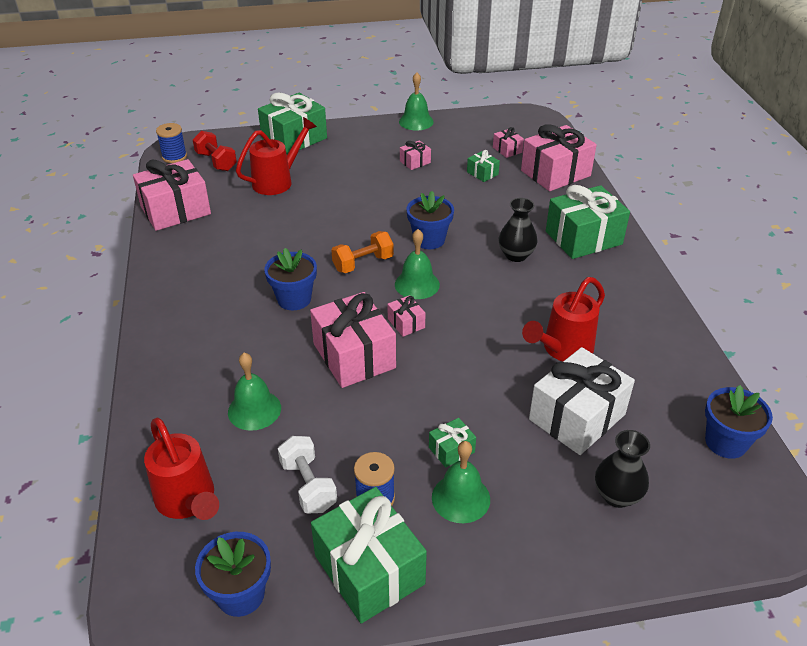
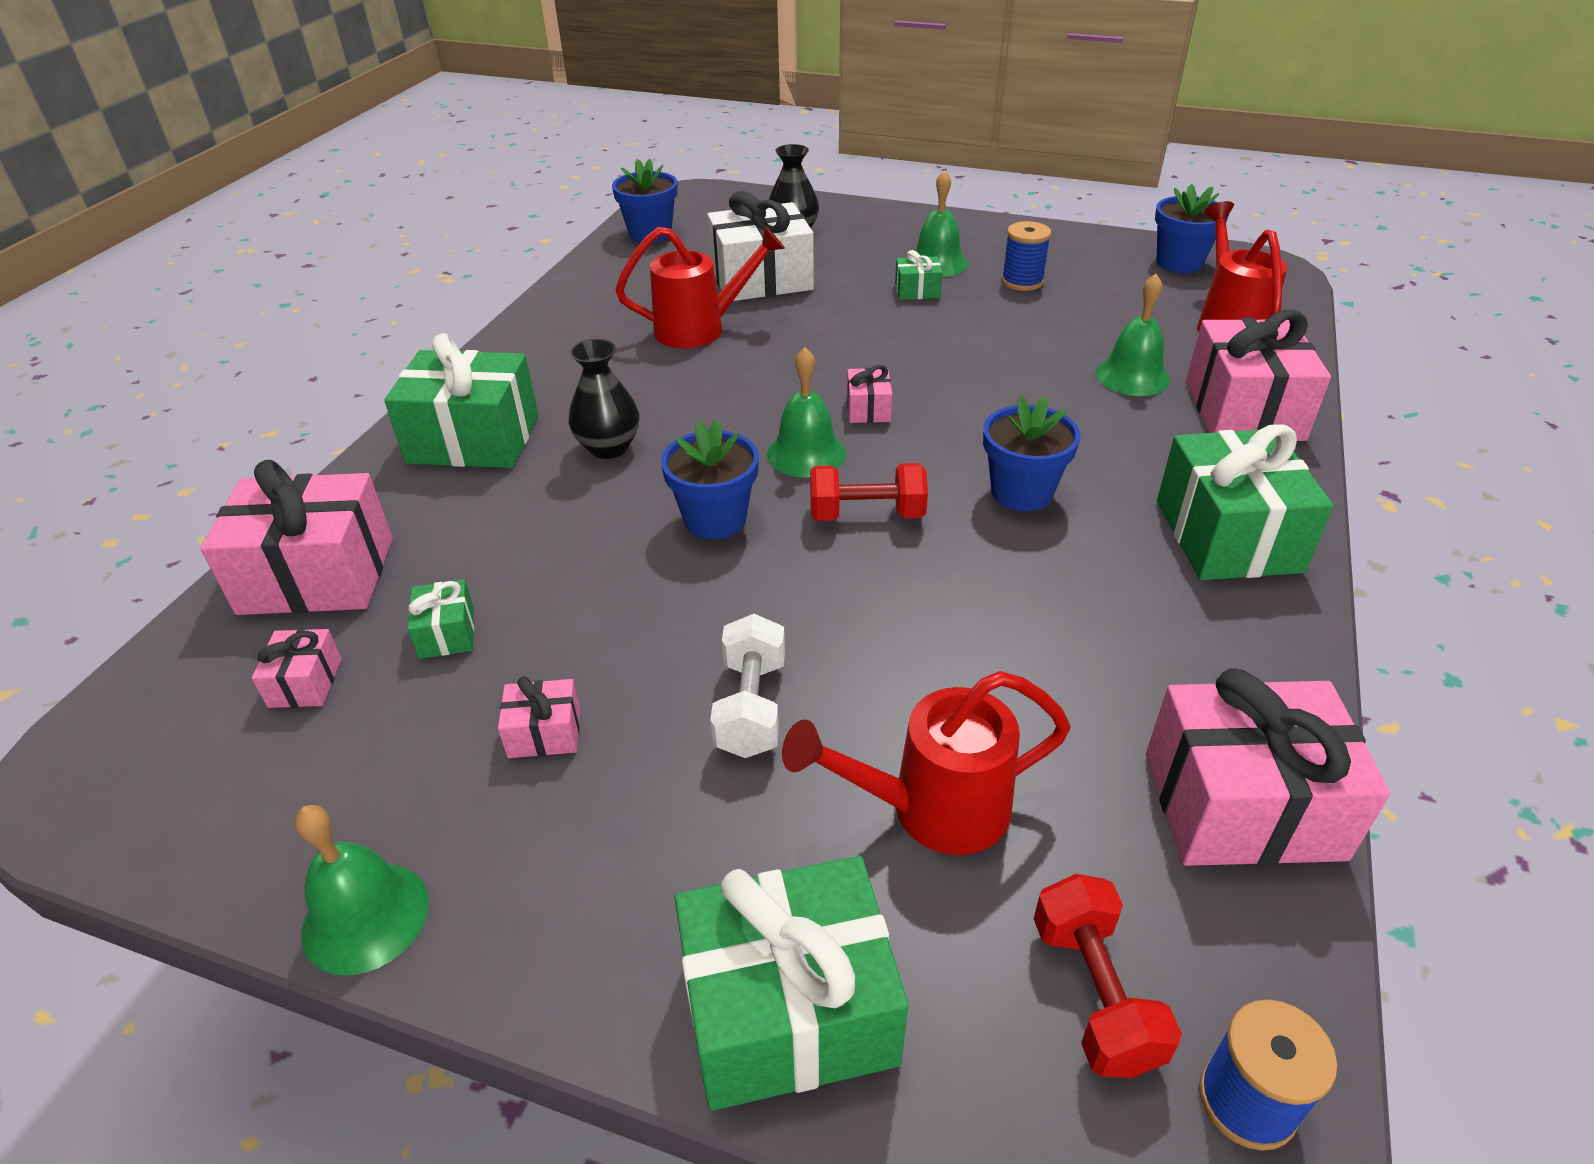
camera: 150 degrees left, 0 degrees up
(308, 485) = (1088, 304): white dumbbell -> white dumbbell (751, 707)
(354, 356) = (969, 393): pink gift -> pink gift (1243, 411)
(363, 263) = (866, 514): orange dumbbell -> red dumbbell
(369, 569) = (1053, 249): green gift -> green gift (1227, 536)

